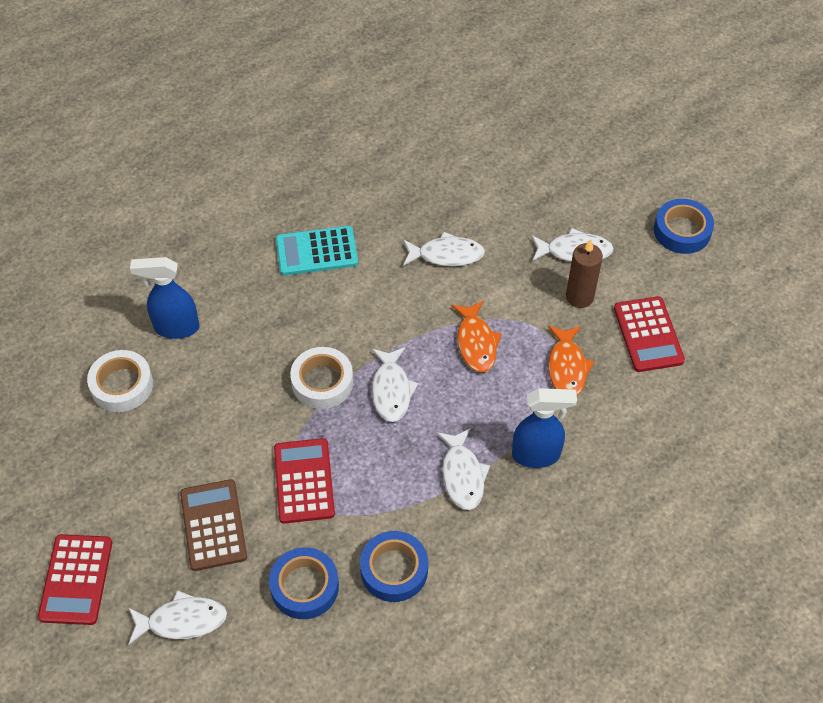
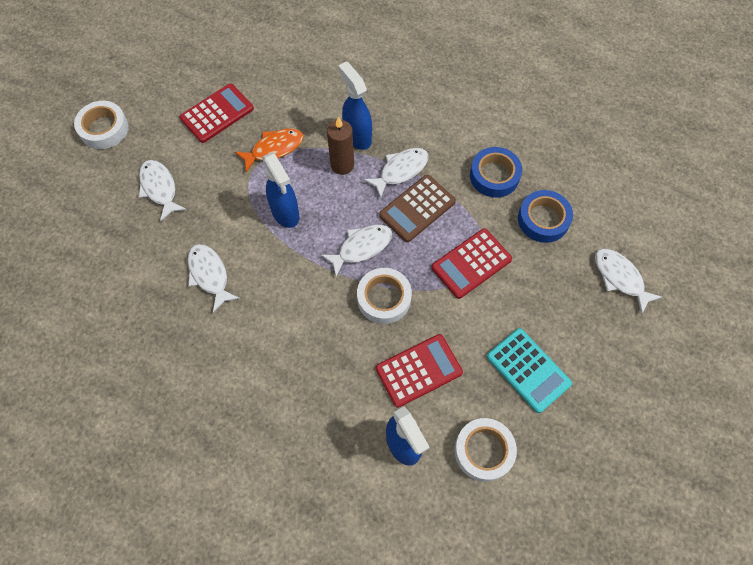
camera: 120 degrees left, 10 degrees up
(76, 579) = (649, 367): red calculator -> red calculator (418, 370)
(213, 525) = (544, 302): brown calculator -> brown calculator (417, 208)
(316, 251) = (259, 378): turquoise calculator -> turquoise calculator (528, 370)
(476, 343) = (285, 213): orange fish -> blue spray bottle
(579, 297) = (204, 167): brown candle -> brown candle (342, 165)
(682, 231) = (104, 129): blue tape -> white tape

